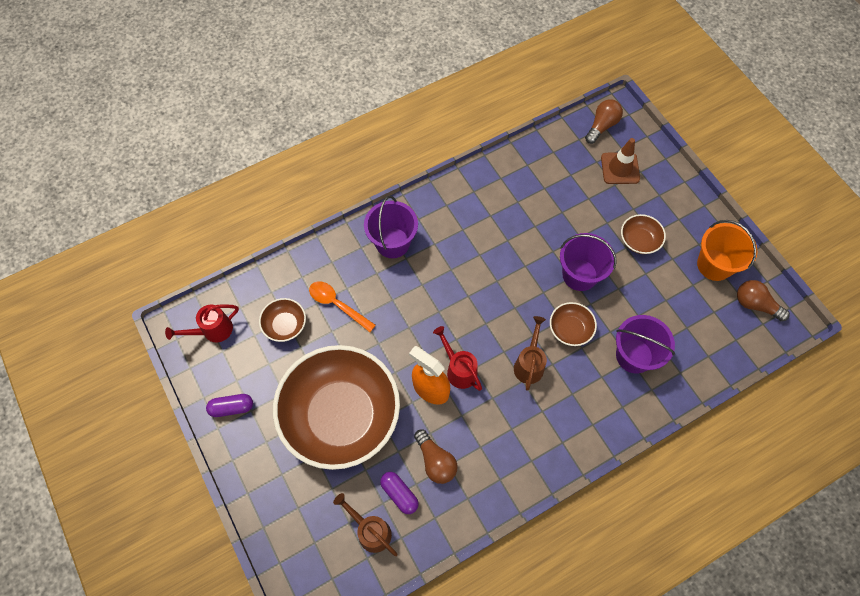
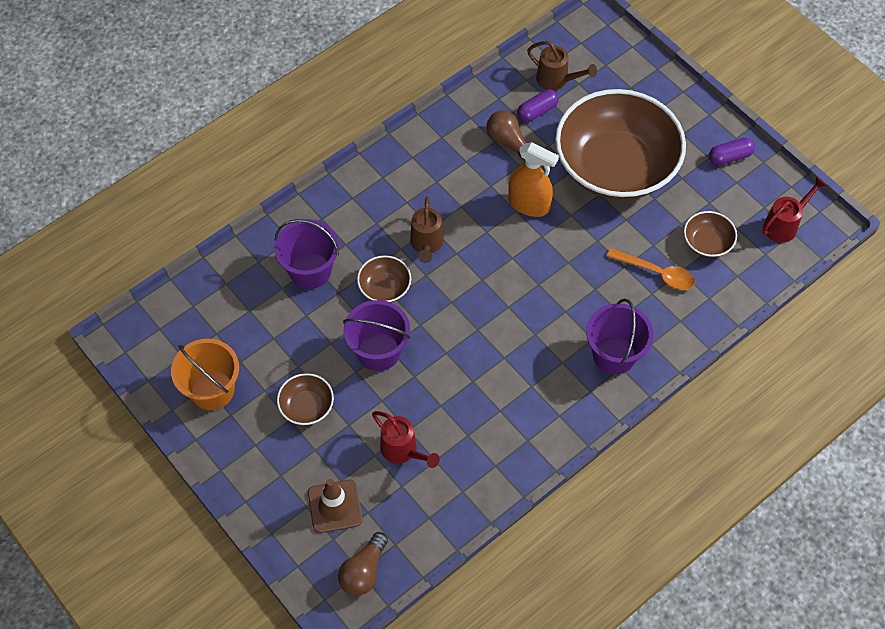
camera: 170 degrees right, 5 degrees down
(399, 494) = (537, 111): purple capsule -> purple capsule turned 75 degrees counterclockwise
(459, 369) = (503, 227): red watering can -> red watering can (403, 450)
(755, 305) = (166, 349): brown light bulb -> none

